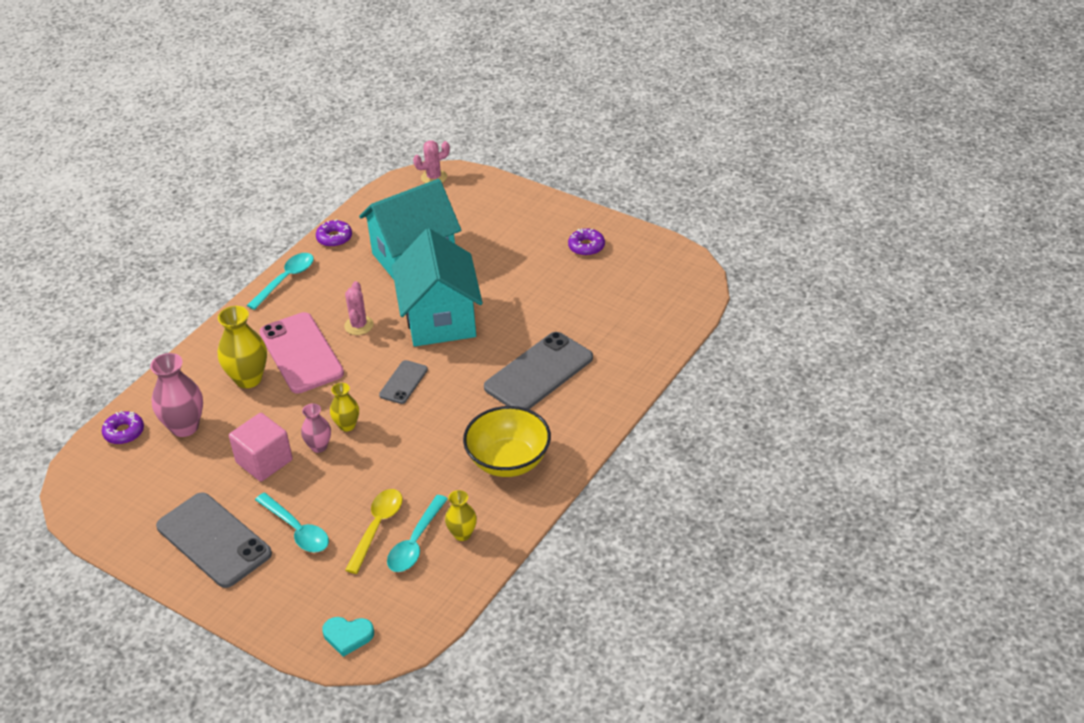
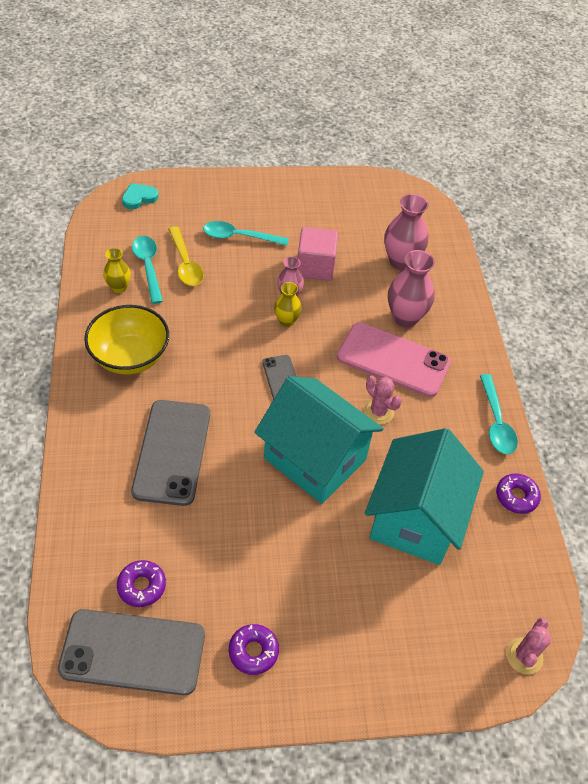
camera: 135 degrees right, 10 degrees up
(124, 432) = (435, 238): purple donut -> purple donut (142, 586)
(214, 540) = (286, 207): grey phone -> grey phone (133, 652)
(248, 379) = (405, 318): yellow vase -> pink vase

